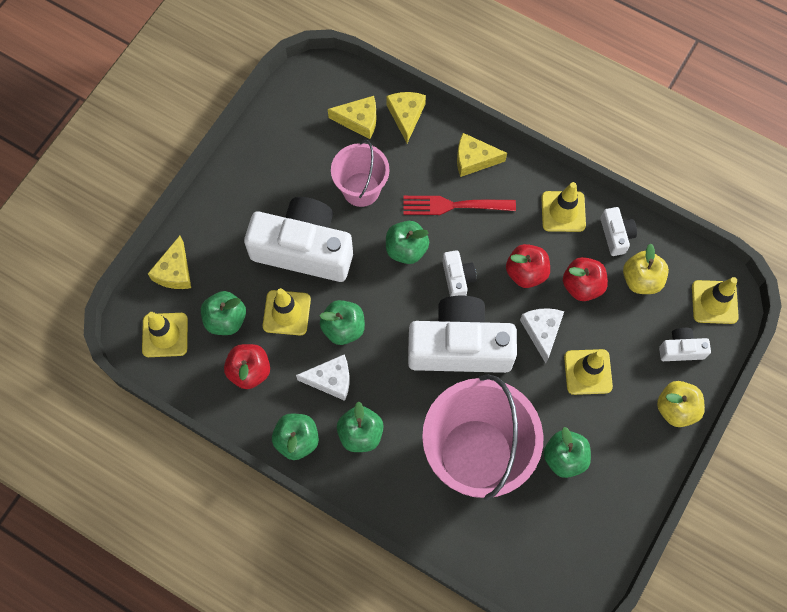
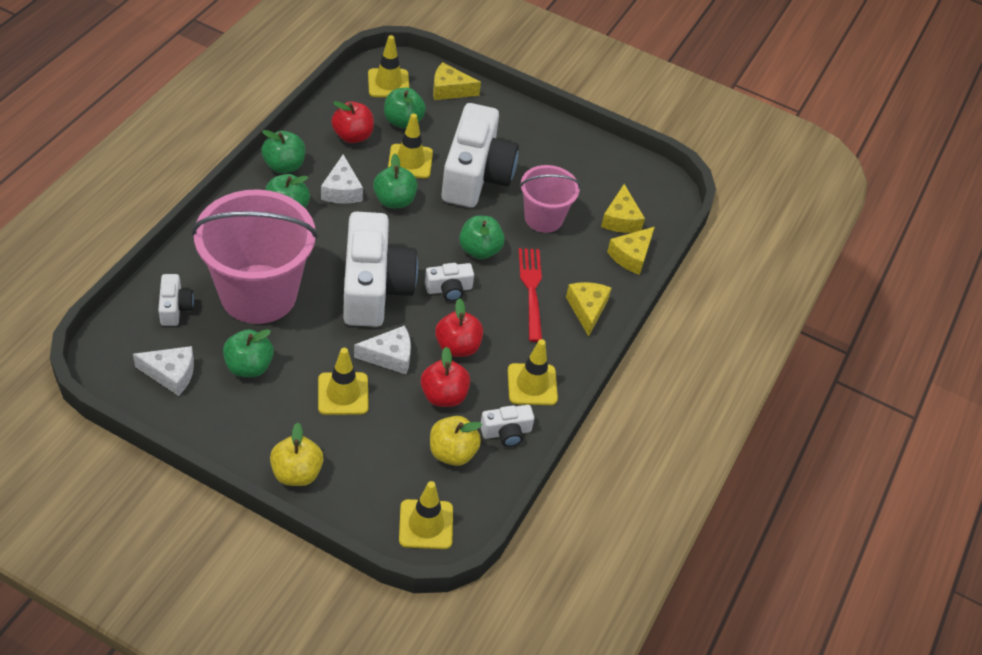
camera: 80 degrees right, 20 degrees down
(406, 116) = (631, 256): yellow cheese -> yellow cheese turned 135 degrees clockwise
(579, 529) = (171, 374): none -> white cheese
(681, 349) = (367, 484): white camera -> white camera (175, 307)

